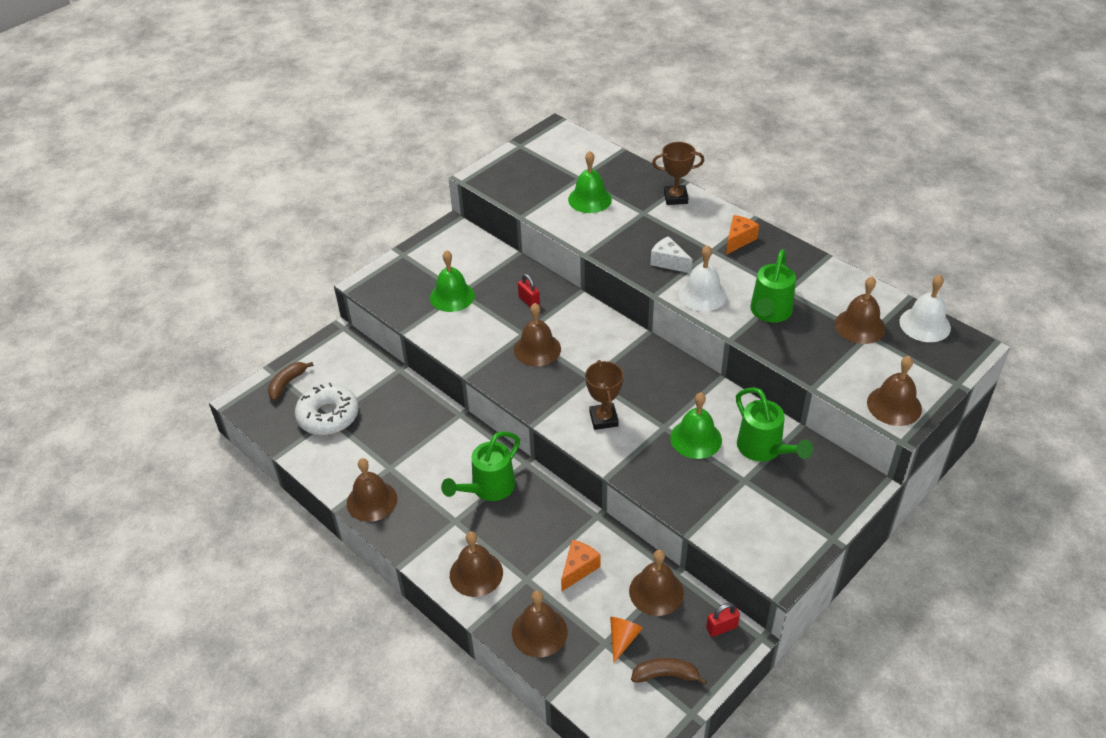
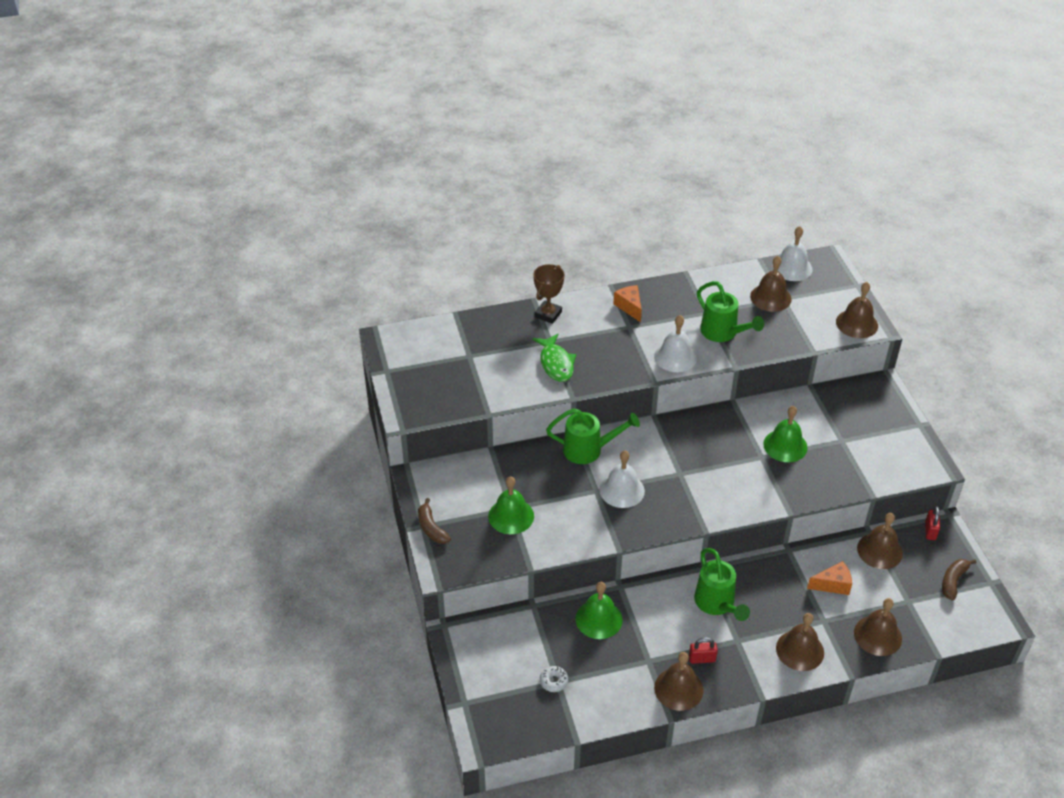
camera: 60 degrees left, 0 degrees up
(287, 383) = (486, 697): brown banana -> brown banana (431, 528)
(328, 416) = (553, 681): white donut -> white donut, size x0.44
(529, 301) = (559, 469): red padlock -> red padlock (702, 659)
(537, 349) = (622, 490): brown bell -> white bell
(578, 569) = (832, 585): orange cheese -> orange cheese turned 105 degrees clockwise
(589, 199) = (504, 363): green bell -> green bell (599, 619)
(603, 419) = (729, 487): brown trophy -> none
(618, 227) = (556, 363): none -> green fish
(623, 639) = (910, 590): orange cone -> none
(669, 262) = (623, 356): white cheese -> none
(764, 449) = (819, 416): green watering can -> green watering can (588, 450)

